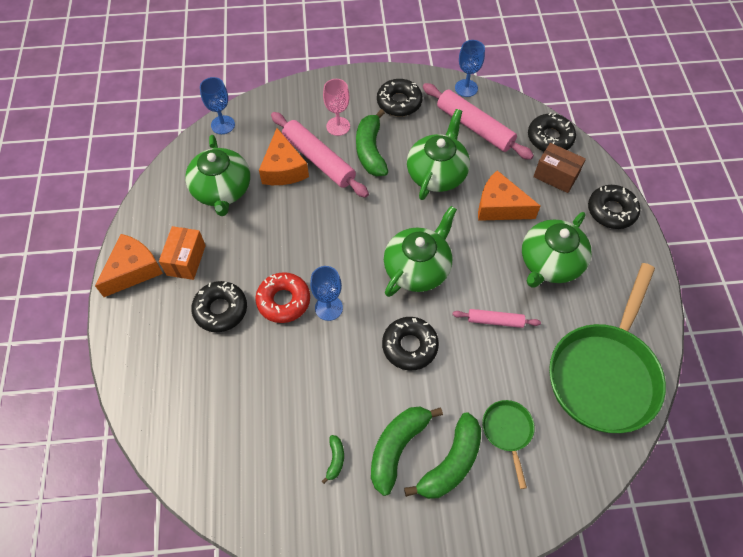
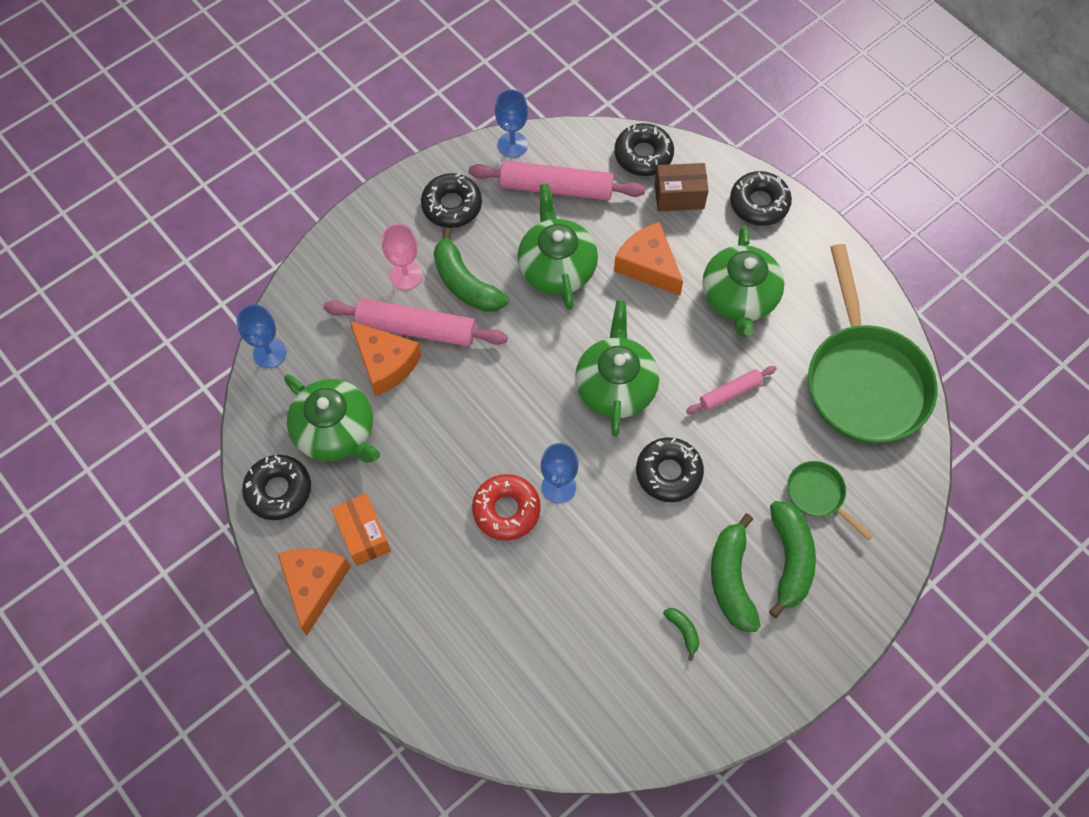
camera: 35 degrees left, 5 degrees up
(221, 310) = (448, 563): black donut -> black donut (278, 490)
(500, 206) = (648, 265): orange cheese -> orange cheese turned 60 degrees clockwise

